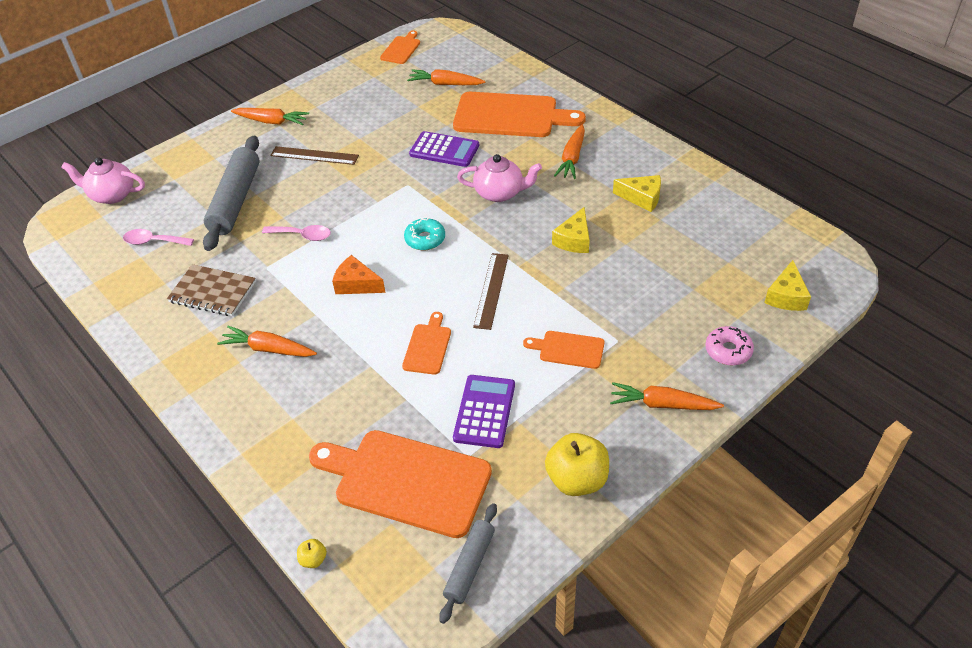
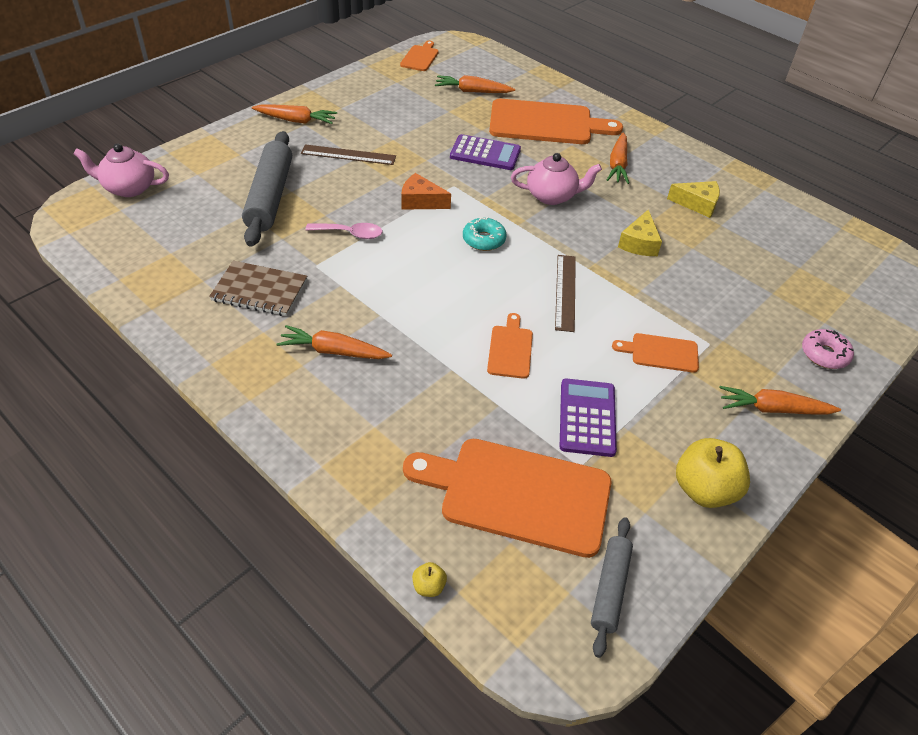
camera: 10 degrees left, 0 degrees up
(153, 241) = (183, 237): pink spoon -> none
(356, 284) = (419, 284): orange cheese -> orange cheese (421, 201)
(786, 296) = (866, 301): yellow cheese -> none

